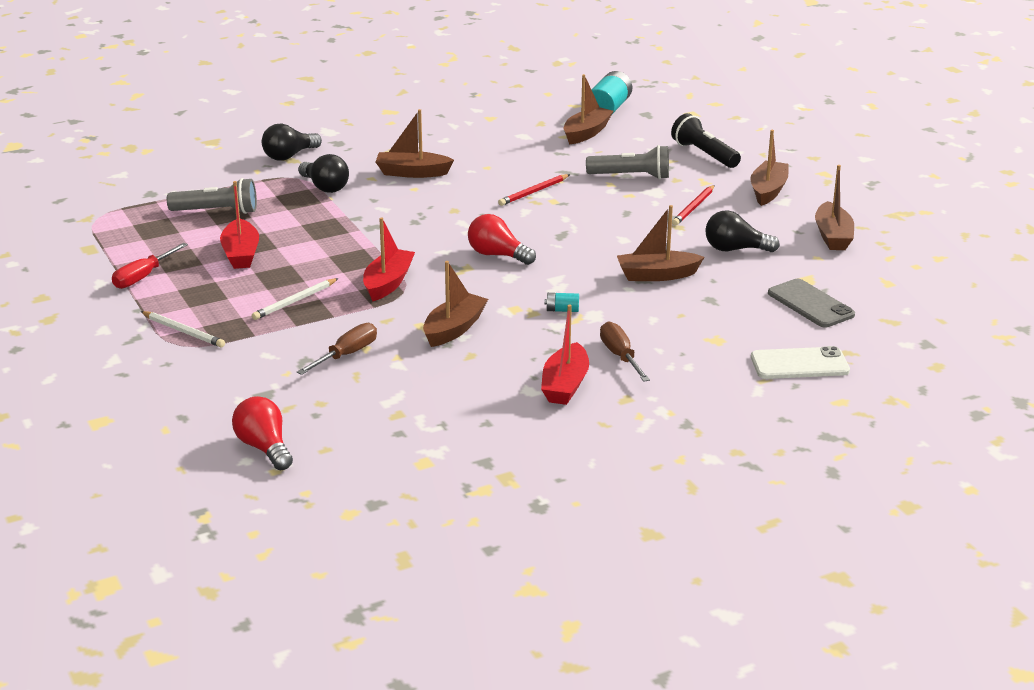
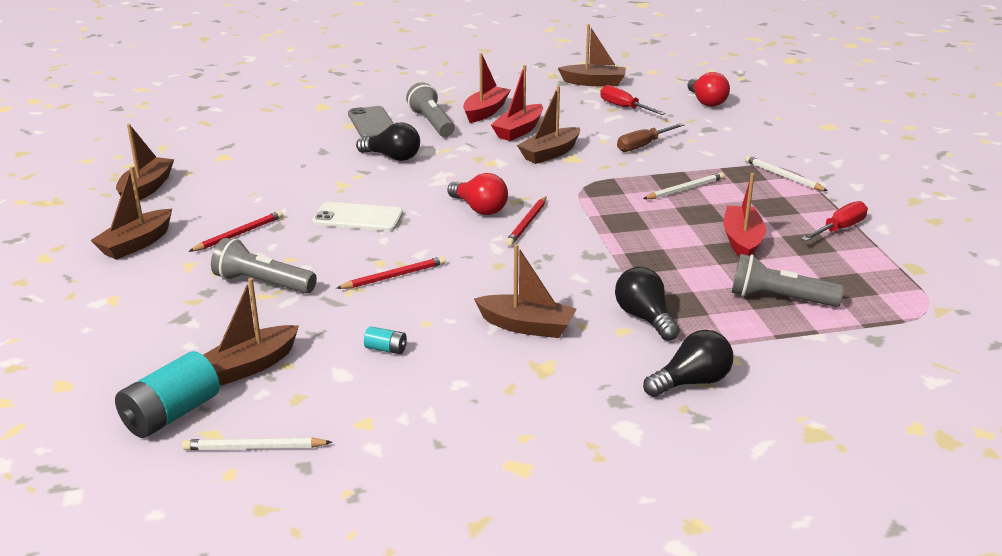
camera: 165 degrees left, 0 degrees up
(381, 419) = (624, 107): none -> red screwdriver
(388, 283) = (595, 195): red boat -> red boat (519, 130)
(445, 247) = (527, 223): none -> red pencil
(544, 103) = (254, 447): none -> white pencil
(562, 310) = (452, 157): turquoise battery -> turquoise battery (386, 349)
(620, 356) = (432, 123): brown screwdriver -> grey flashlight
(657, 275) = (347, 174): brown boat -> brown boat (594, 82)
(704, 154) = (140, 304): black flashlight -> none
(735, 249) = (251, 187): black light bulb -> black light bulb (392, 157)
(799, 364) = (308, 106): white phone -> white phone (358, 218)
(810, 304) = (247, 139): grey phone -> grey phone (372, 123)

